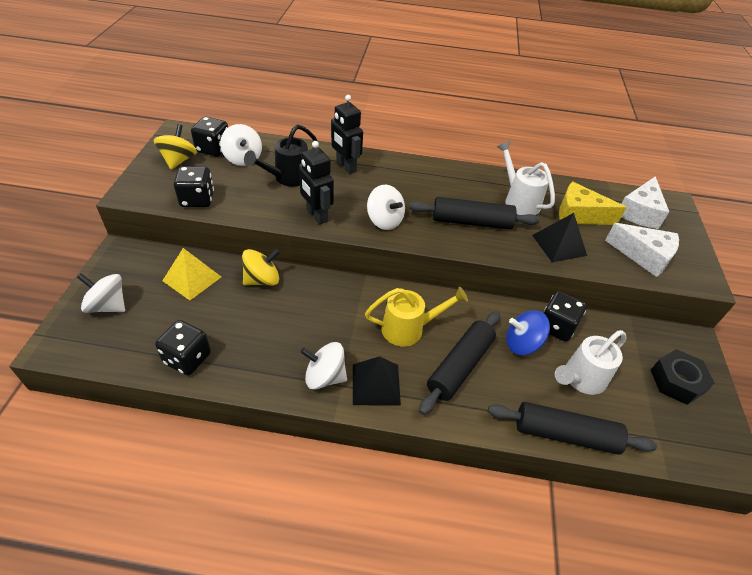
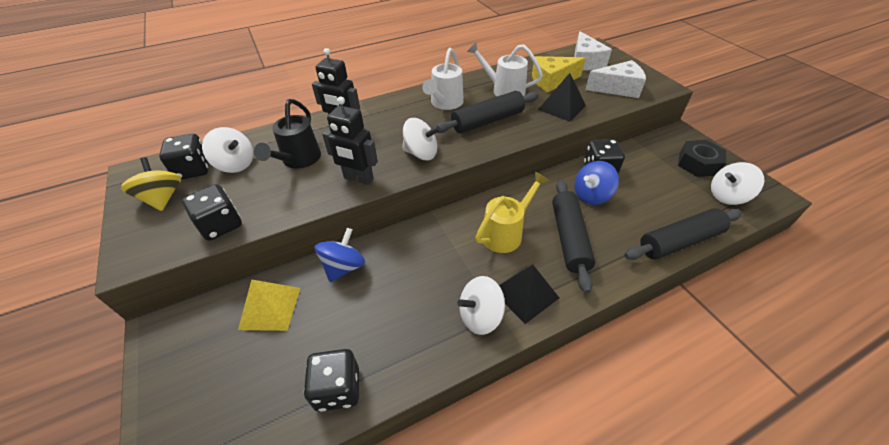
camera: 30 degrees left, 0 degrees up
(108, 306) = (194, 395): white spinning top -> white spinning top (727, 196)
(262, 280) = (344, 267): yellow spinning top -> blue spinning top
(580, 379) = (649, 197): white watering can -> white watering can (445, 103)

